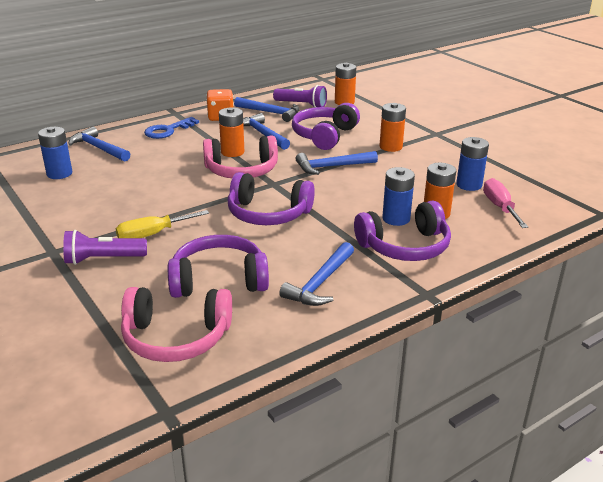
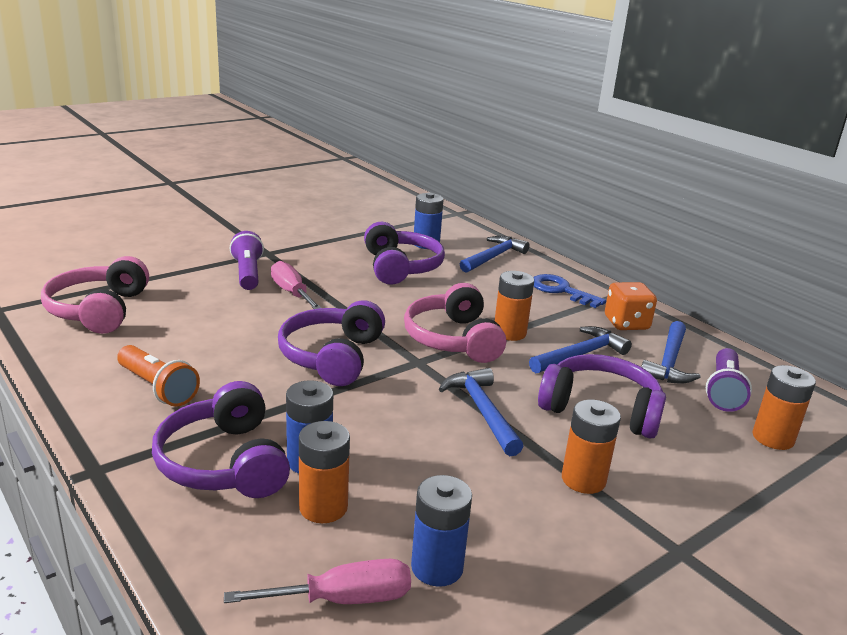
camera: 85 degrees right, 5 degrees down
(152, 234) = (291, 293): yellow screwdriver -> pink screwdriver
(219, 280) = (188, 328): purple headphones -> purple headphones (400, 267)
(320, 283) = (158, 388): blue hammer -> orange flashlight

